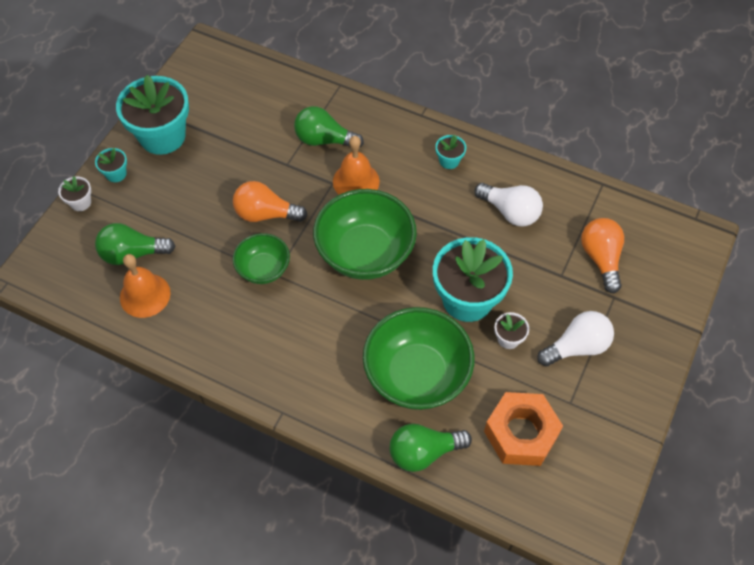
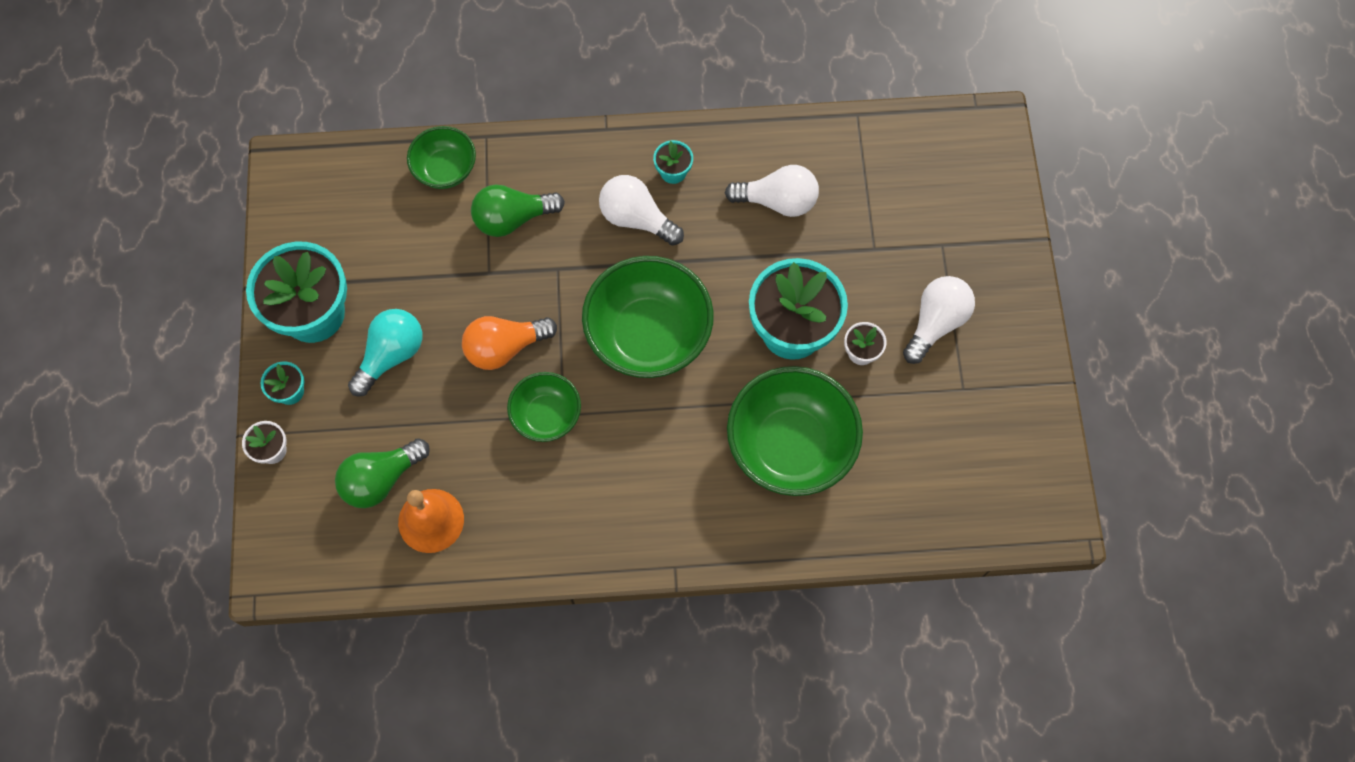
camera: 30 degrees left, 10 degrees up
(191, 183) = (391, 355): none -> turquoise light bulb
(301, 92) = (445, 169): none -> green bowl
(356, 181) = (583, 252): orange bell -> none
(405, 177) = (636, 219): none -> white light bulb
(424, 452) = (848, 526): green light bulb -> none
(521, 433) = (933, 450): orange nut -> none
(601, 258) = (904, 207): orange light bulb -> none

